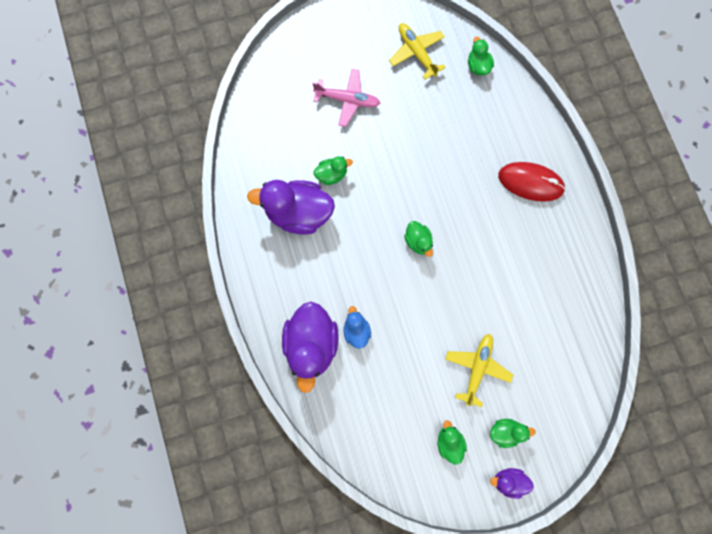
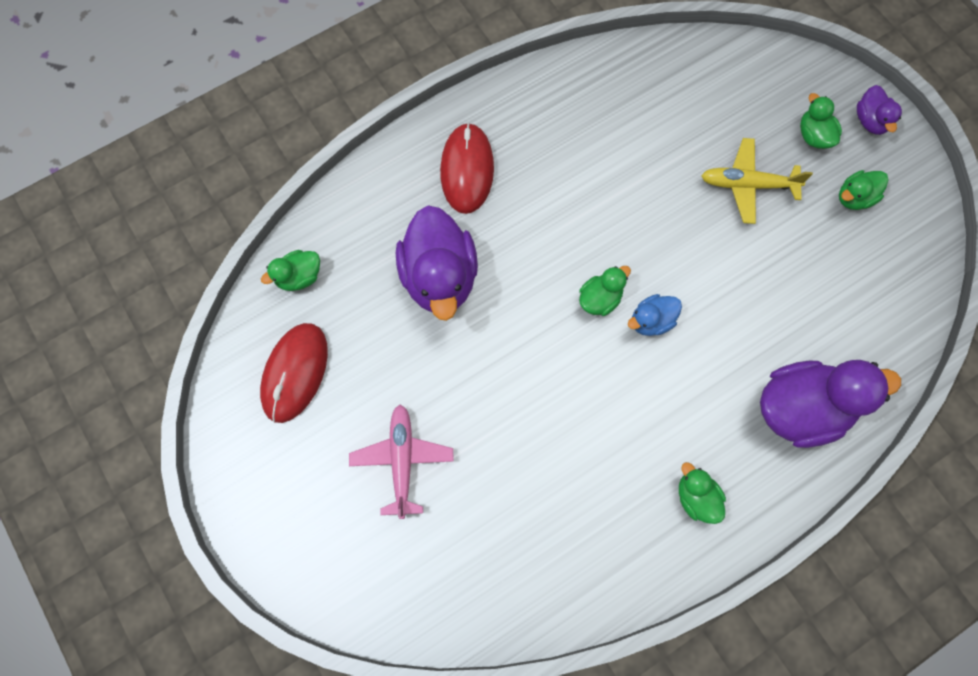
camera: 105 degrees left, 5 degrees down
(298, 213) = (612, 485): purple duck -> purple duck (439, 277)
(332, 174) = (534, 451): green duck -> green duck (696, 497)
(356, 331) = (757, 351): blue duck -> blue duck (651, 321)
(416, 53) = (295, 373): yellow plane -> red mouse

